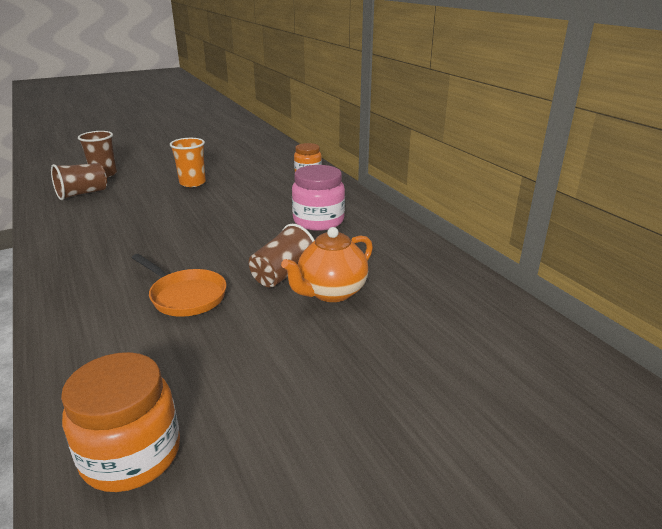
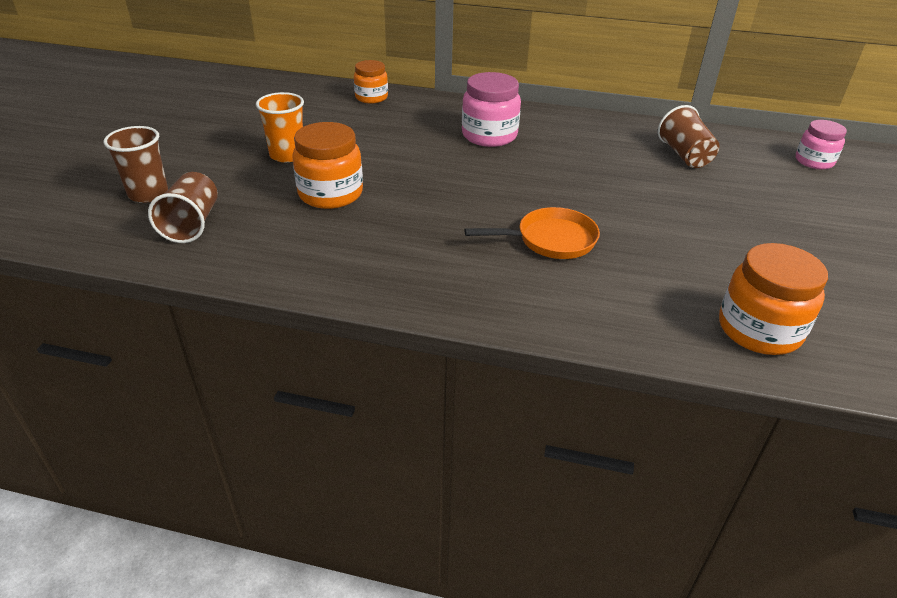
camera: 50 degrees left, 10 degrees up
(160, 209) = (330, 194): none -> orange jar
(283, 274) = (568, 187): brown cup -> brown cup (684, 155)
(331, 292) = (622, 180): orange teapot -> none
(570, 389) = (814, 161): none -> pink jar

